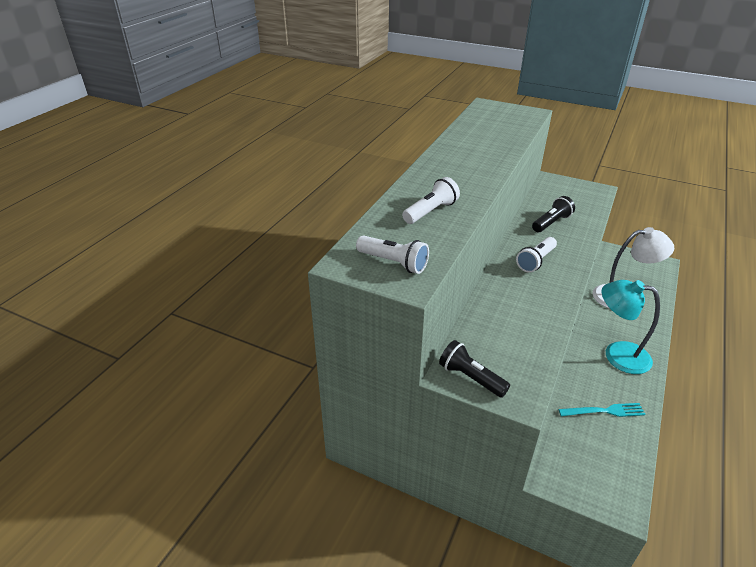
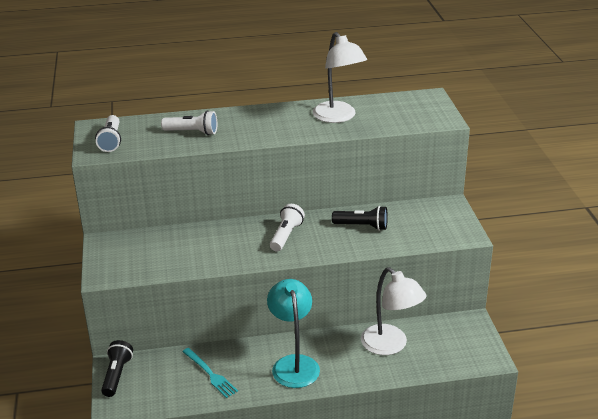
camera: 55 degrees right, 5 degrees down
(471, 378) = (107, 250): black flashlight -> black flashlight (117, 375)
(481, 143) = (338, 117): none -> white lamp
(536, 261) = (286, 235): white flashlight -> white flashlight turned 105 degrees clockwise

